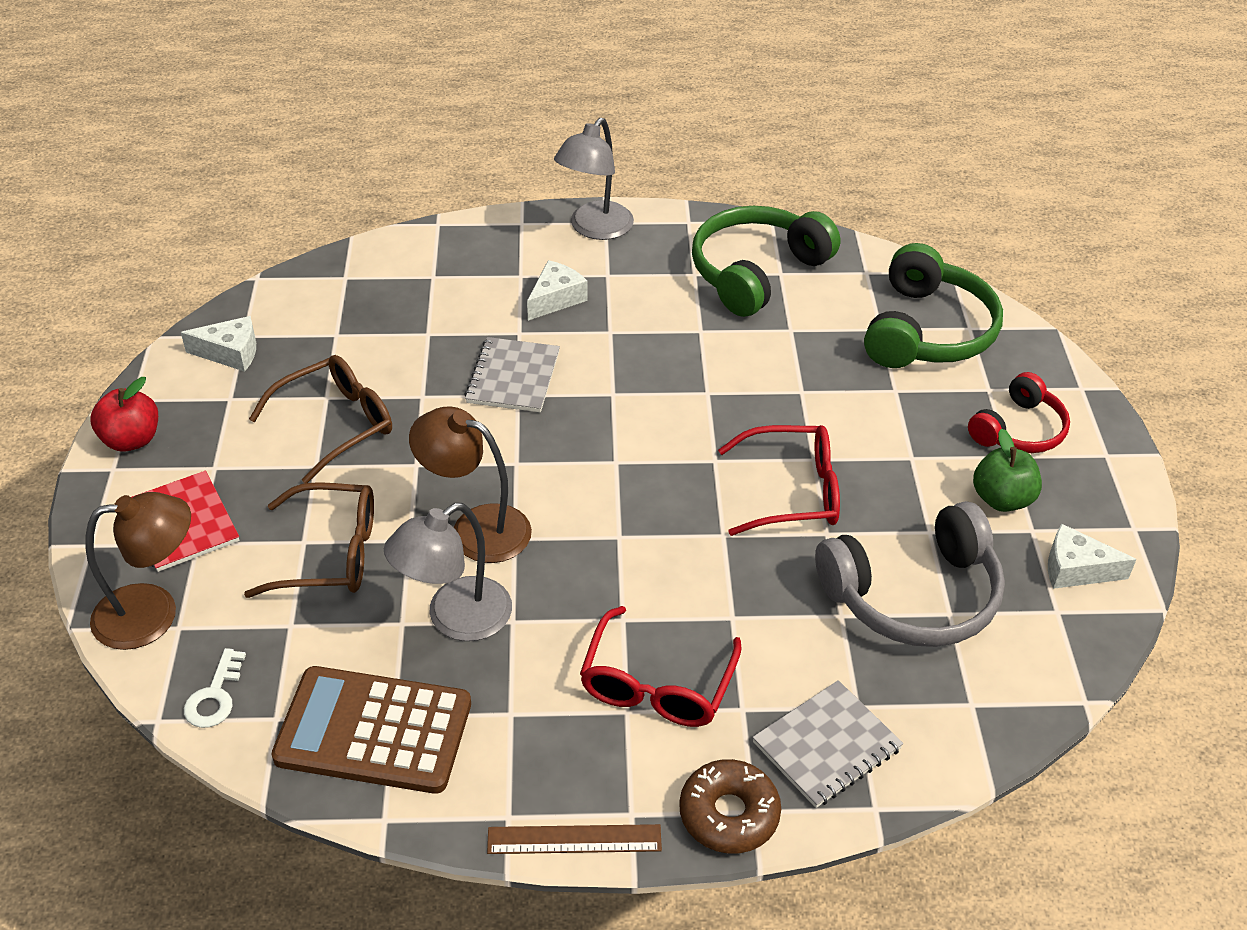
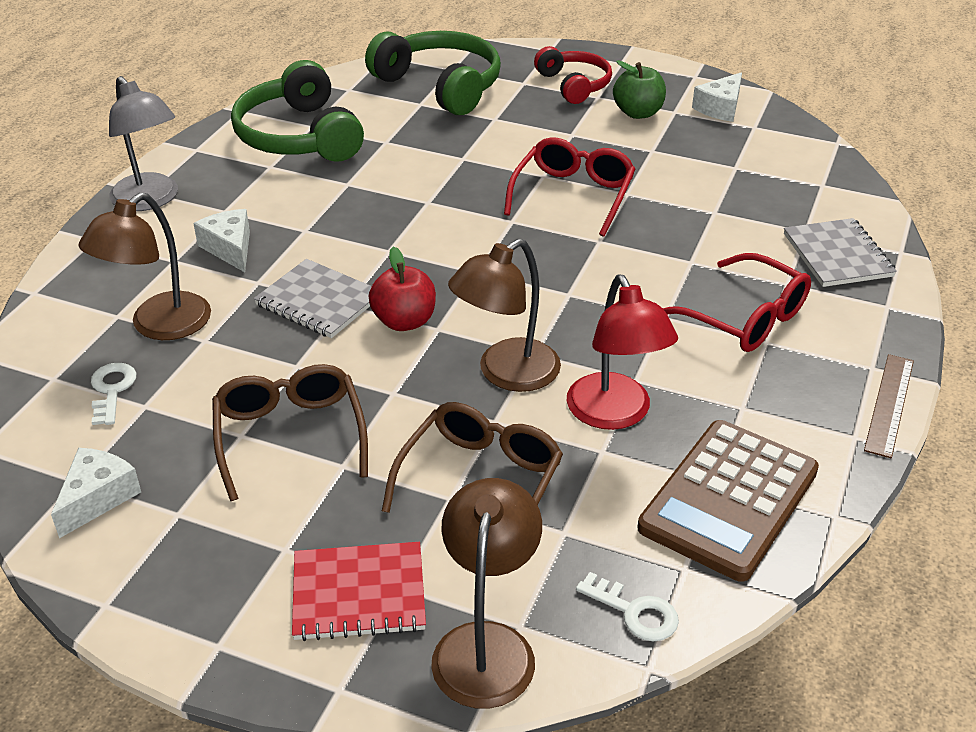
camera: 65 degrees left, 5 degrees down
(131, 440) = (179, 618): red apple -> red apple (404, 321)
(345, 311) = (112, 390): none -> white key
(432, 303) = (159, 326): none -> brown lamp
(455, 619) = (615, 414): grey lamp -> red lamp
(729, 814) = (887, 318): brown donut -> none
(914, 595) = (711, 176): grey headphones -> none

